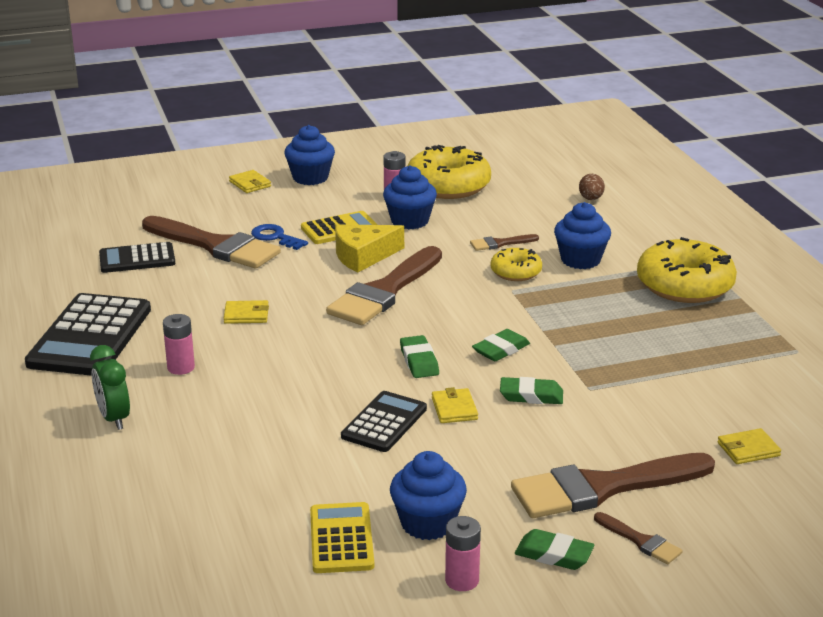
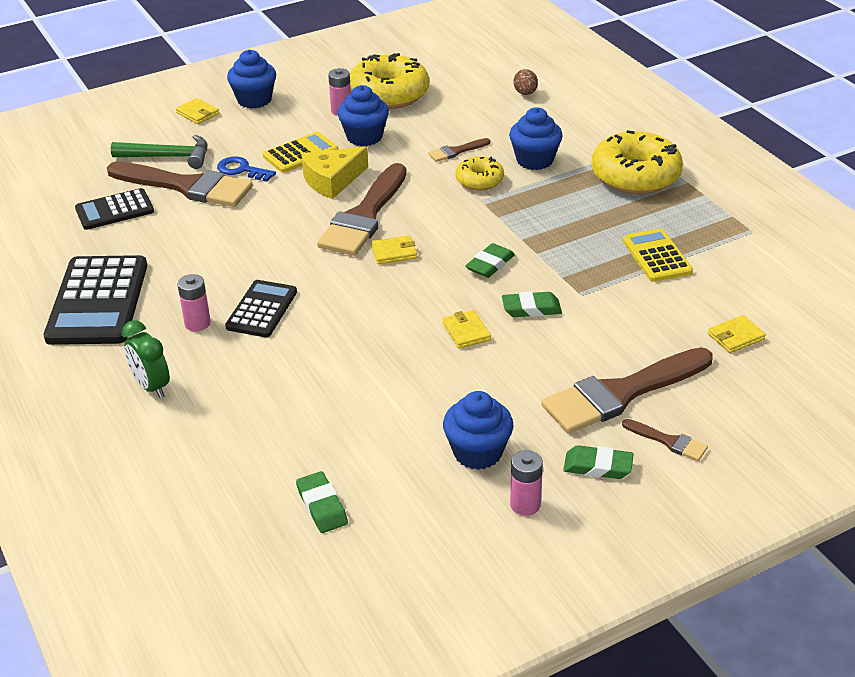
camera: 10 degrees left, 10 degrees up
(207, 218) = (168, 157): none -> green hammer
(246, 315) = (241, 258): yellow wallet -> yellow wallet (394, 252)
(341, 539) = (405, 480): yellow calculator -> yellow calculator (656, 256)
(384, 423) = (407, 355): black calculator -> black calculator (262, 309)
(419, 361) = (419, 286): green eraser -> green eraser (322, 506)

